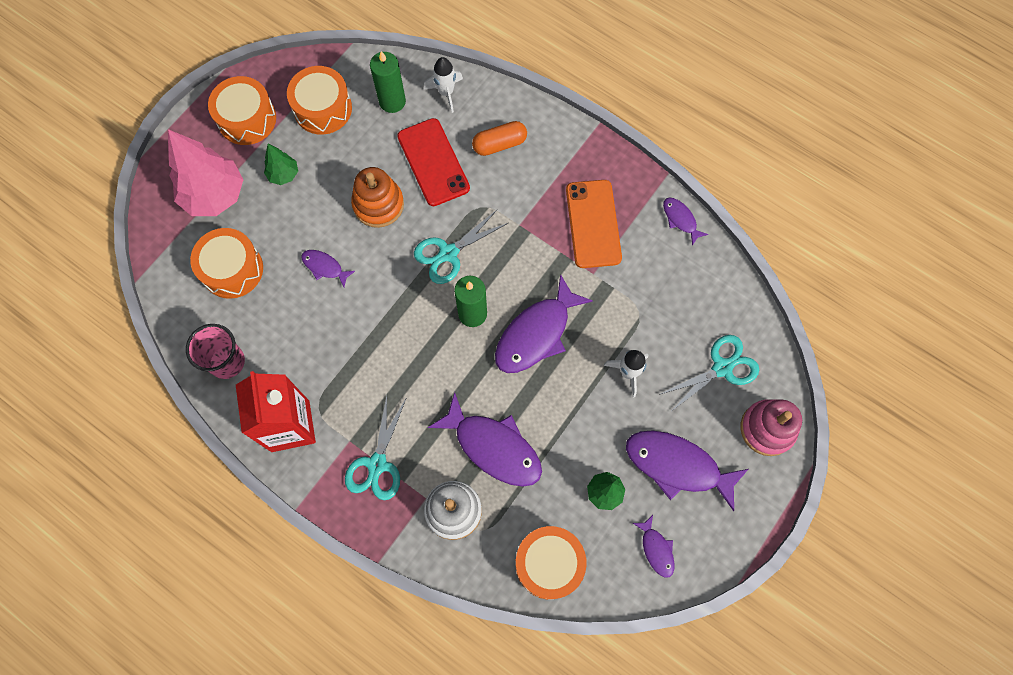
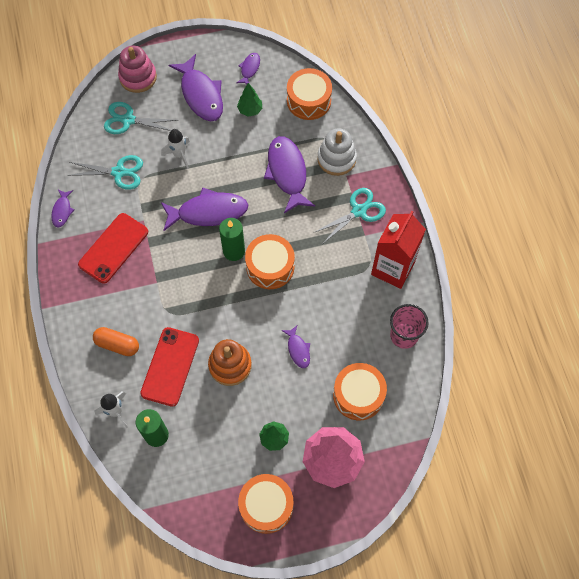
camera: 140 degrees left, 5 degrees down
(323, 108) = (207, 469): orange drum -> orange drum (270, 267)
(448, 253) = (215, 298): turquoise scissors -> turquoise scissors (119, 172)
(593, 224) = (113, 248): orange phone -> red phone

